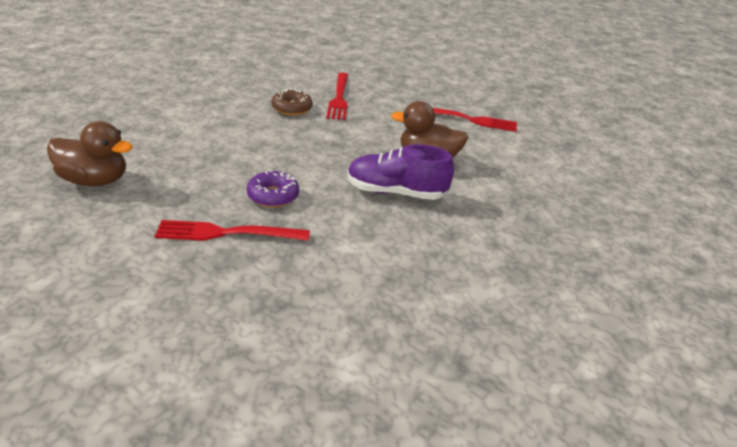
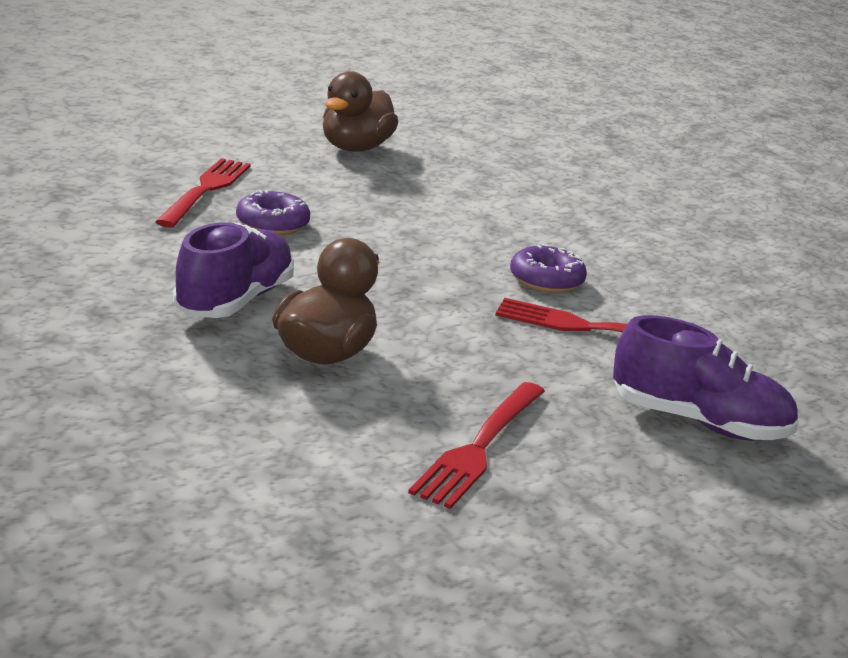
camera: 105 degrees right, 10 degrees down
(292, 108) = (546, 280): brown donut -> purple donut
(403, 80) = (699, 423): none -> purple shoe

